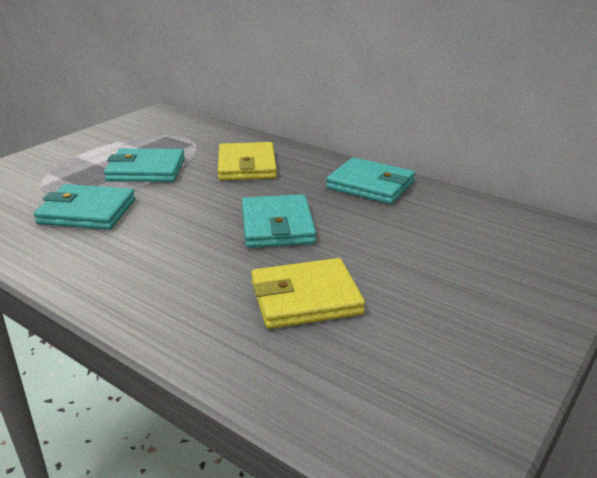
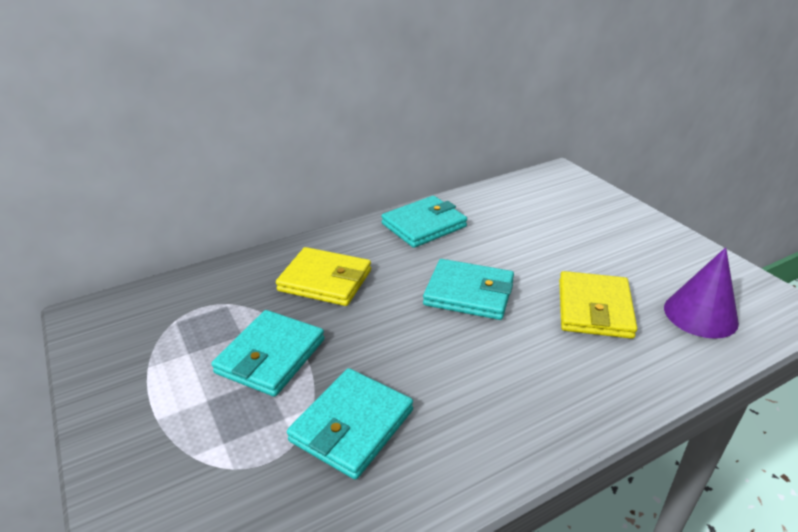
camera: 65 degrees left, 5 degrees up
(354, 380) = (700, 314): none -> purple cone

